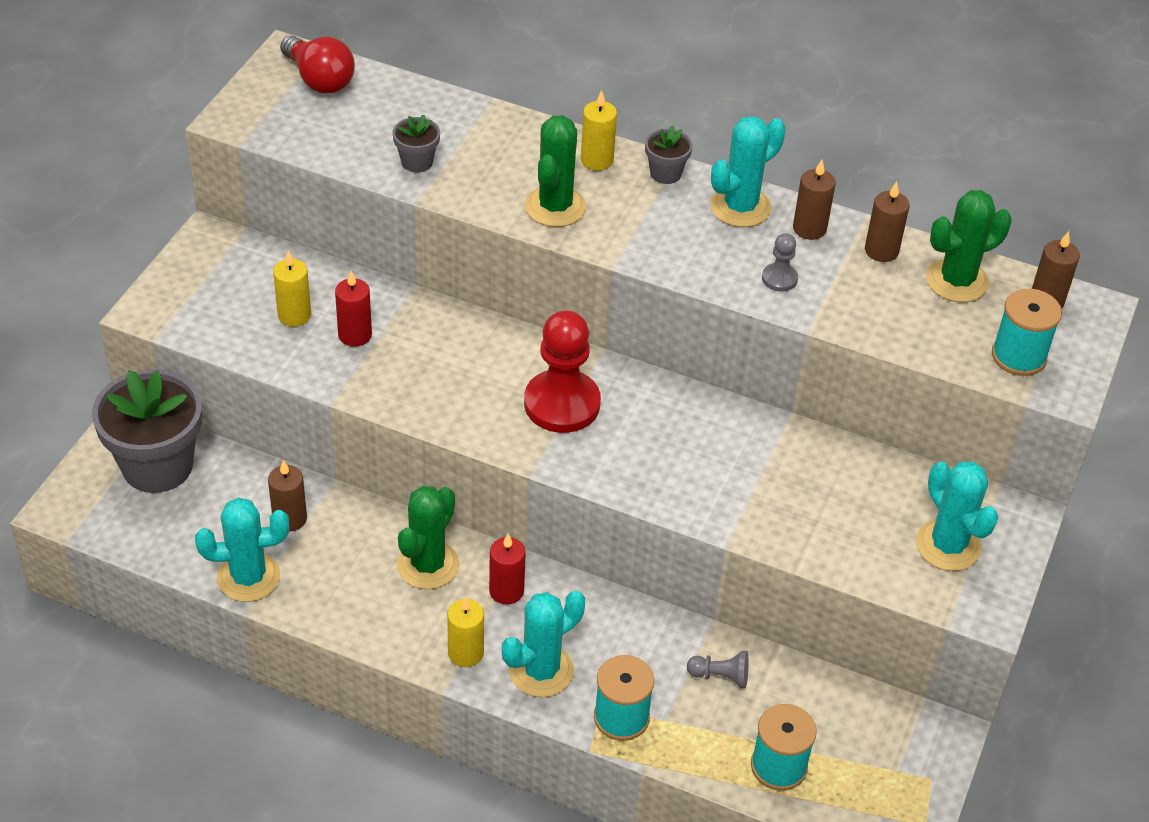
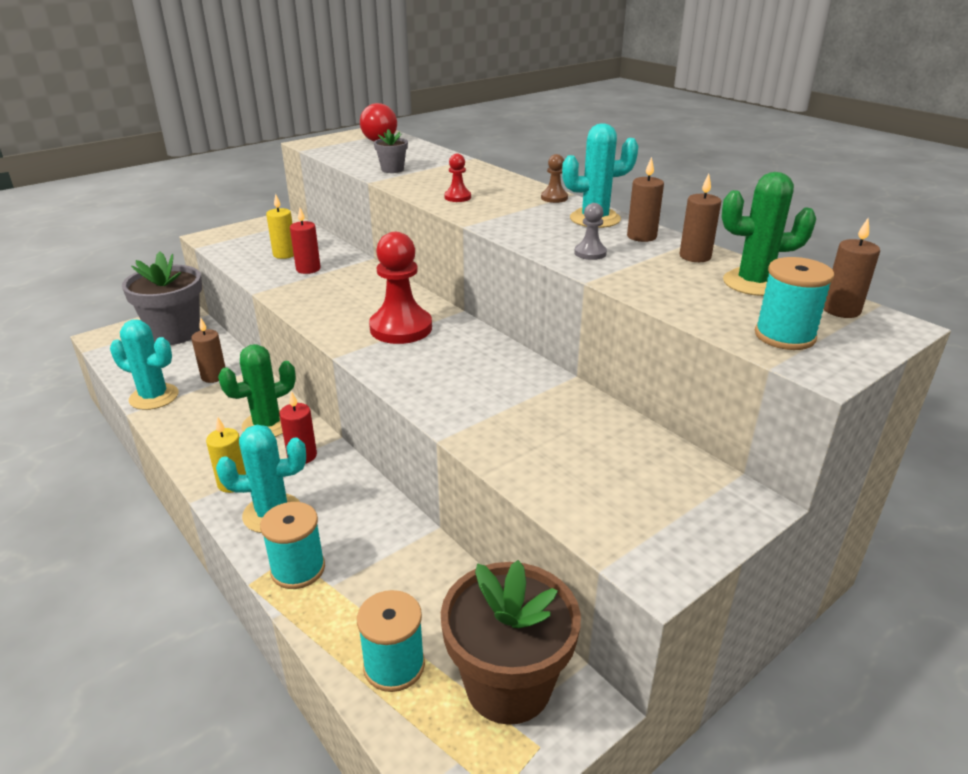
camera: 30 degrees right, 15 degrees down
(555, 207) = (457, 197): green cactus -> red pawn
(597, 160) = (511, 186): yellow candle -> none
(665, 173) = (554, 198): grey flower pot -> brown pawn
(720, 676) = (407, 570): grey pawn -> none
(878, 742) = (508, 685): none -> brown flower pot
(948, 545) = (651, 503): turquoise cactus -> none

